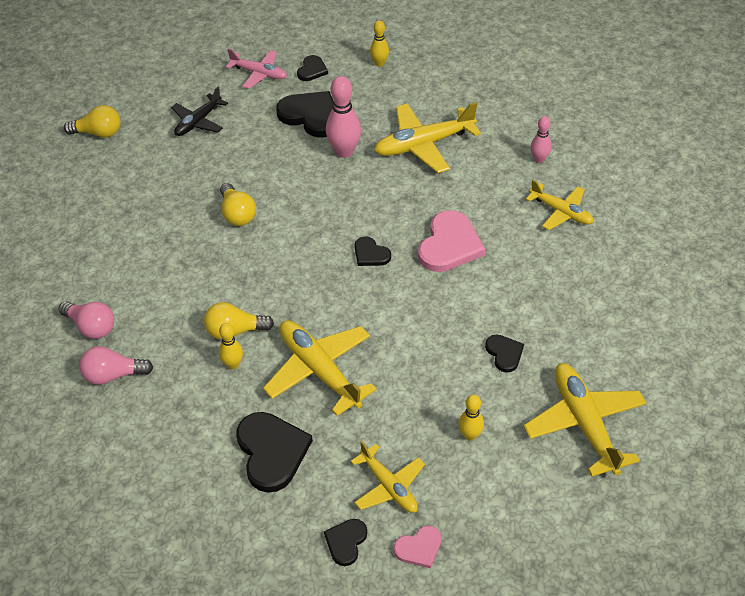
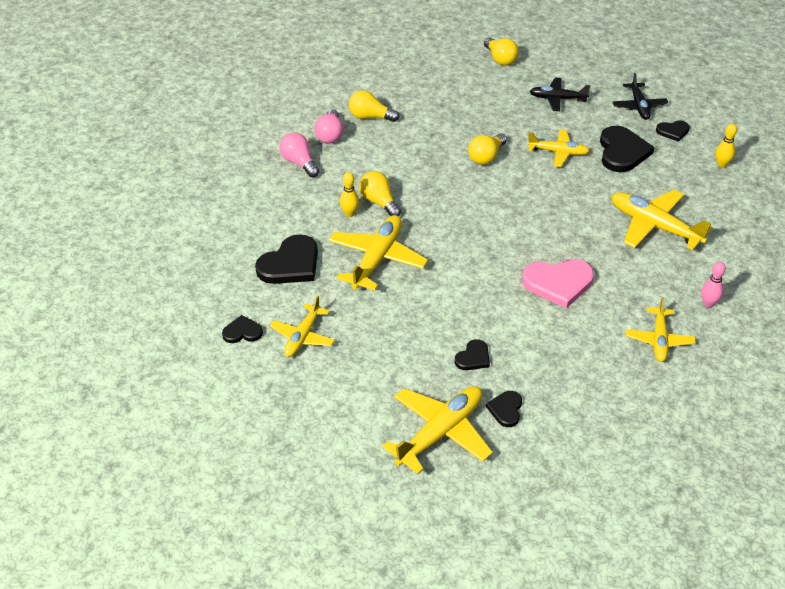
camera: 60 degrees right, 5 degrees down
(92, 278) = (370, 117): none -> yellow light bulb
(259, 73) = (639, 106): pink plane -> black plane
(275, 159) = (558, 152): none -> yellow plane
(344, 151) = (602, 185): pink bowling pin -> none
(370, 254) = (509, 242): black heart -> black heart (506, 409)
(419, 548) = (261, 373): pink heart -> none
(470, 435) = (379, 365): yellow bowling pin -> none

